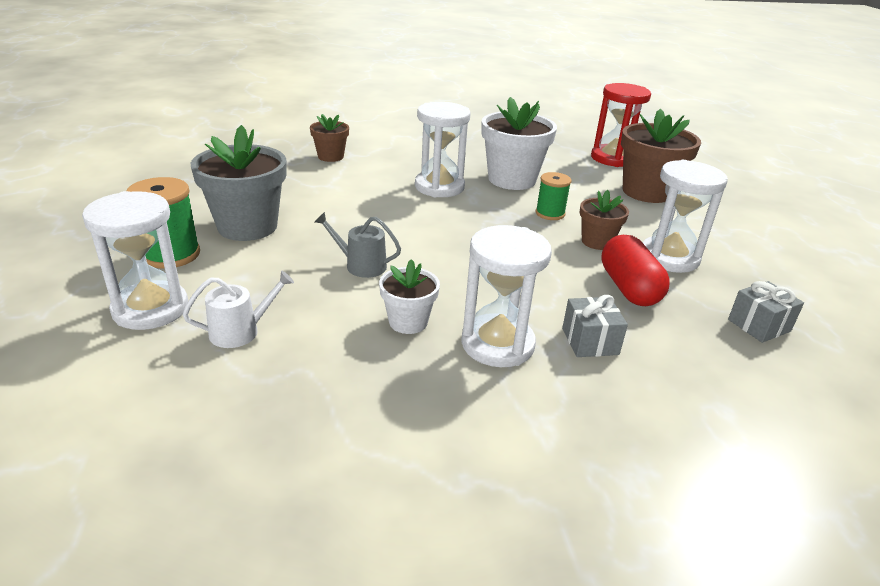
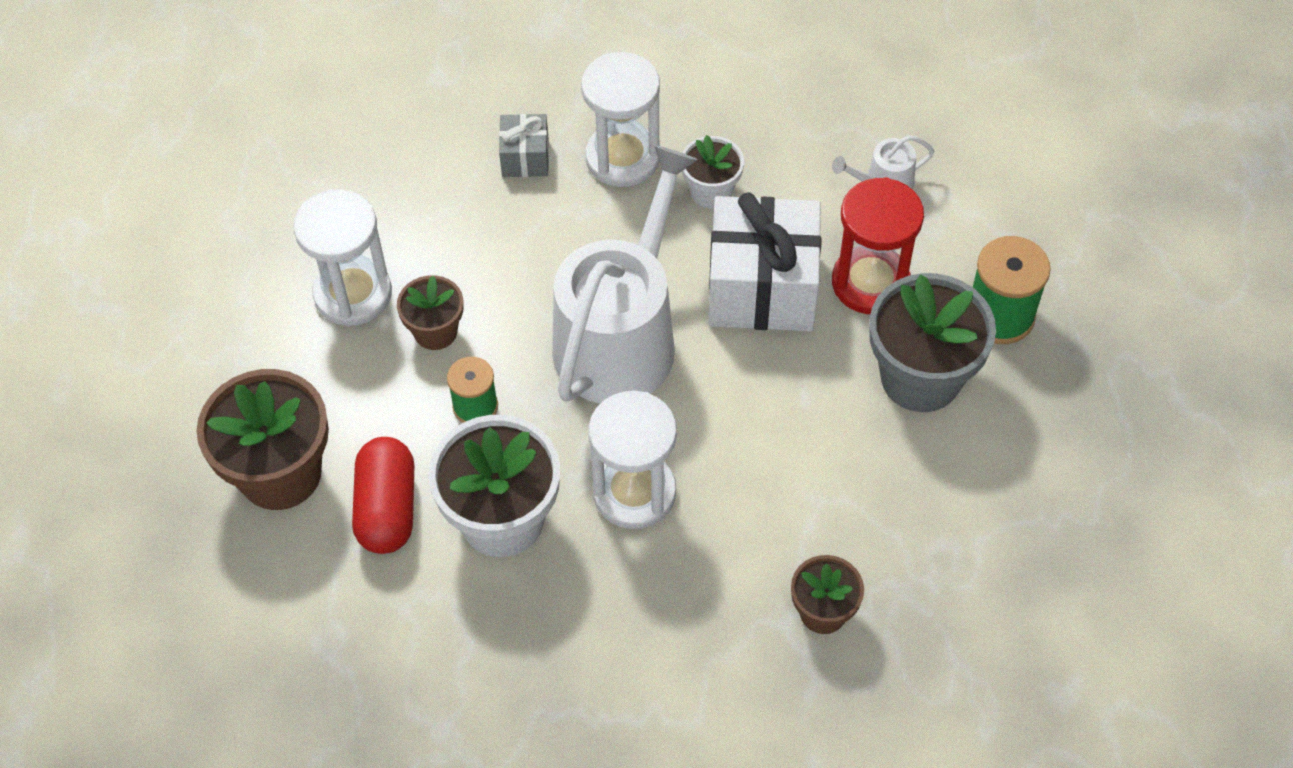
camera: 170 degrees left, 25 degrees up
(150, 309) = (985, 220): white hourglass -> none
(361, 265) = (762, 288): grey watering can -> white gift
(465, 241) = (621, 337): none -> white watering can
(612, 158) = (272, 610): red hourglass -> red hourglass (870, 283)
(629, 288) = (440, 236): red capsule -> red capsule (387, 508)
(759, 325) = (325, 172): grey gift -> none

